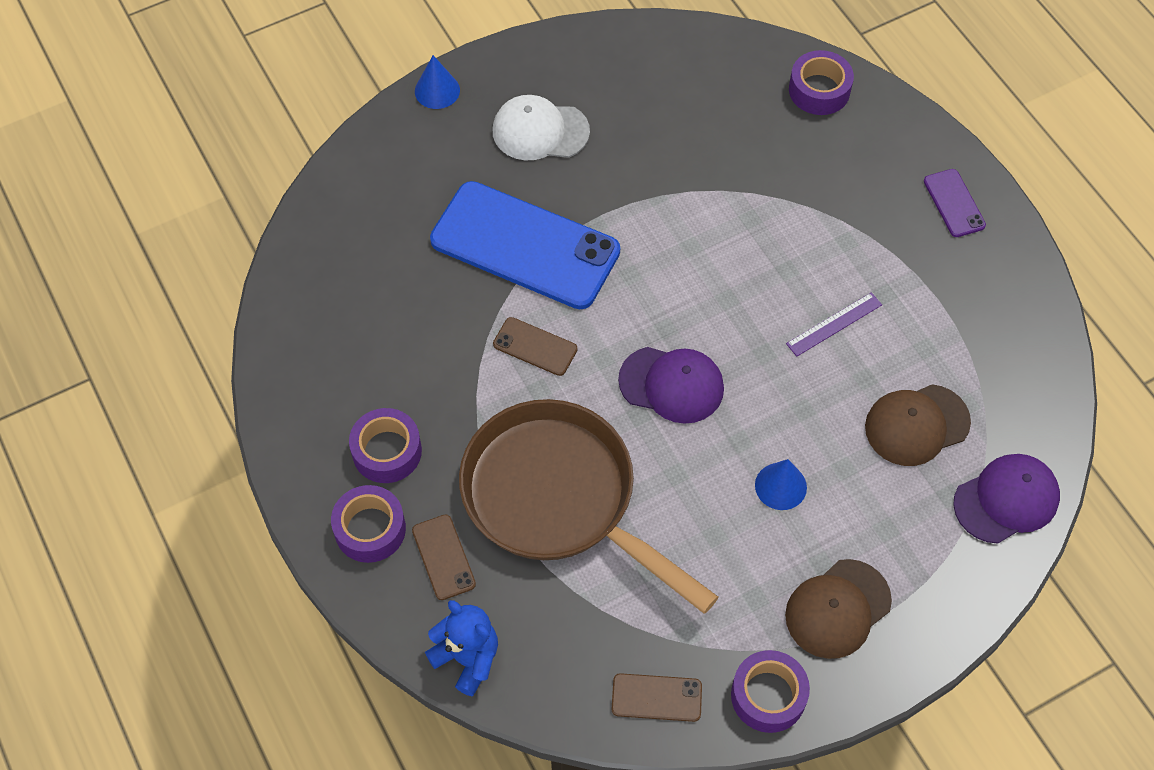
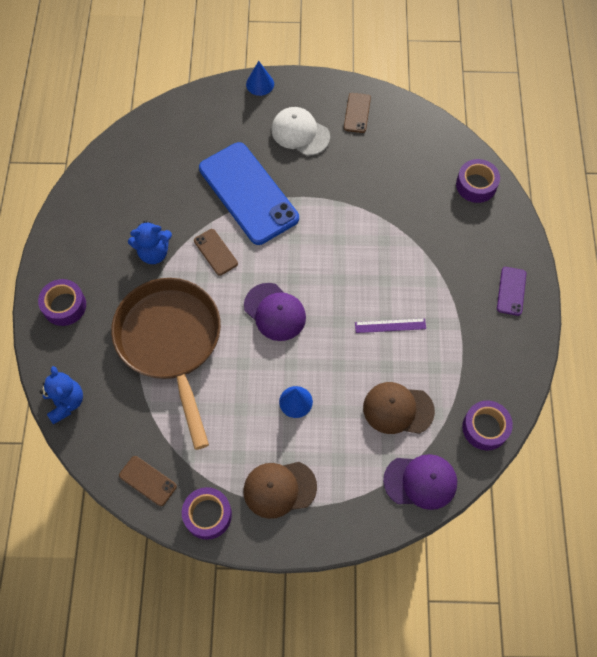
camera: 30 degrees right, 5 degrees up
(387, 451) = (101, 269): purple tape -> purple tape (485, 428)
(443, 557) = (91, 341): brown phone -> brown phone (357, 113)
(448, 391) = (154, 252): none -> blue teddy bear

